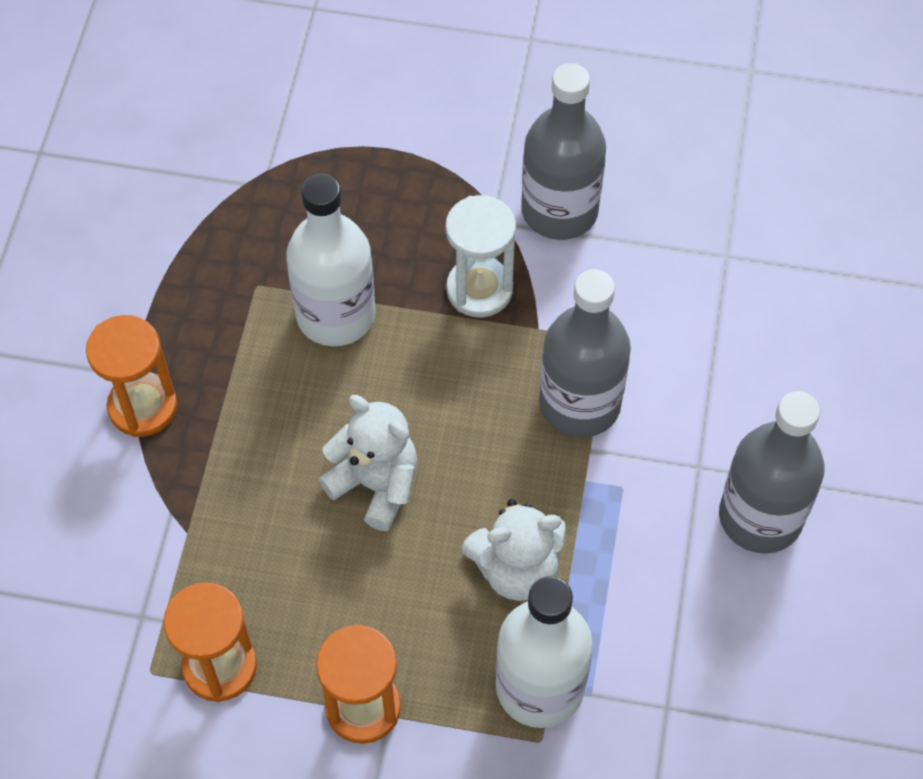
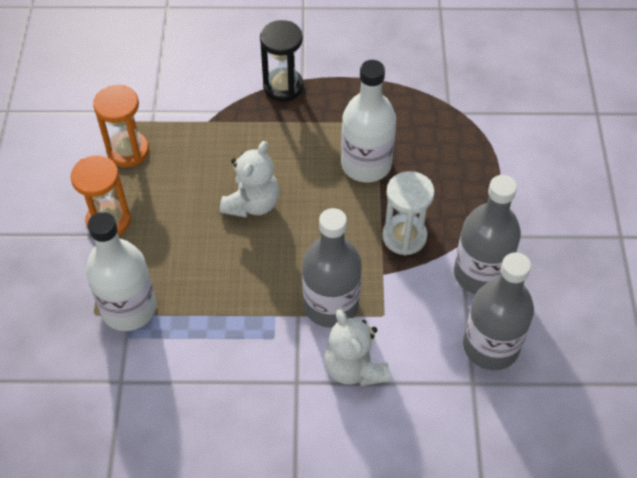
camera: 80 degrees right, 5 degrees down
(143, 407) = (283, 86): orange hourglass -> black hourglass
(516, 569) = (206, 285): white teddy bear -> white teddy bear (355, 368)
(760, 517) = (265, 425): grey bottle -> grey bottle (491, 346)

